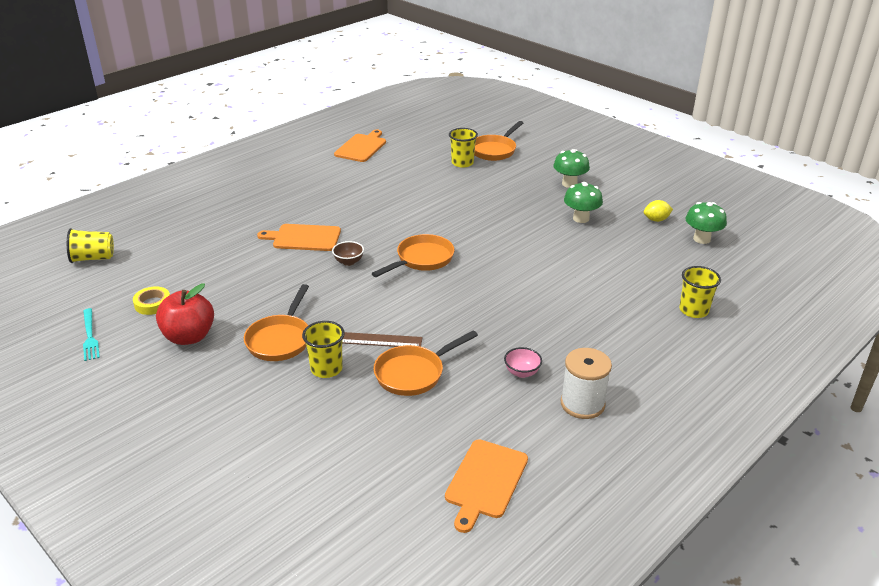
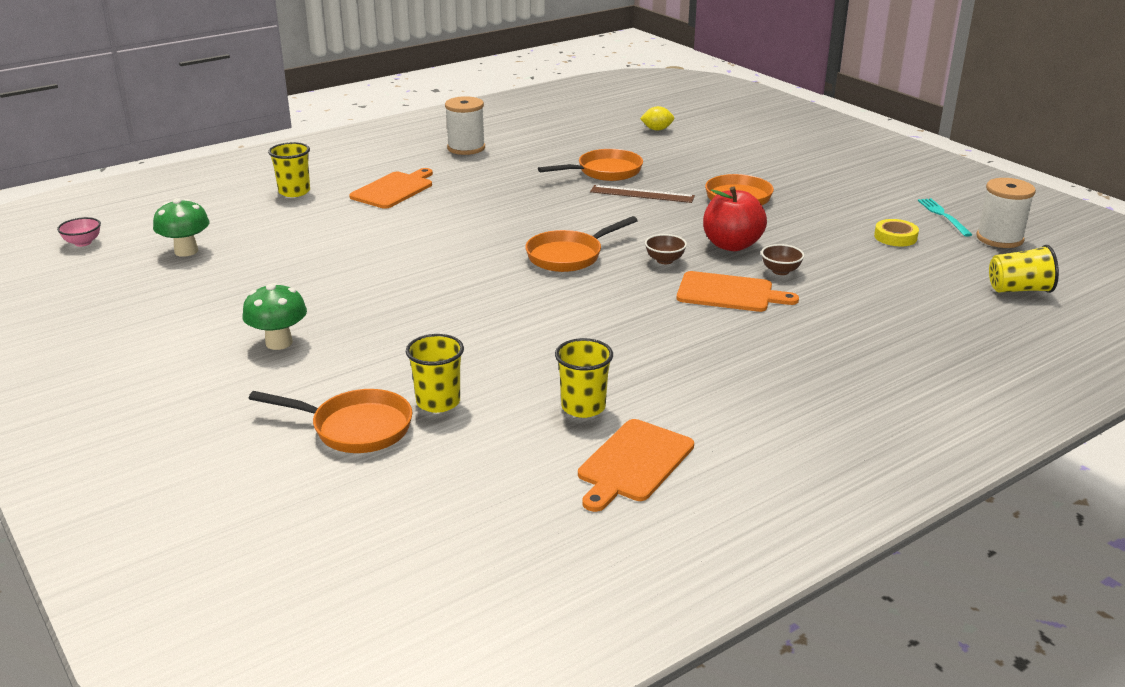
camera: 170 degrees left, 5 degrees down
(61, 310) = (999, 238): none -> white spool
(189, 337) = (834, 208): red apple -> red apple (732, 245)
(262, 259) = (780, 271): none -> brown bowl
(326, 369) = (687, 179): yellow cup -> yellow cup (583, 407)
(485, 481) = (566, 124): orange cutting board -> orange cutting board (394, 189)
(494, 150) = (355, 428): orange pan -> orange pan turned 60 degrees clockwise
(522, 372) = (505, 166): pink bowl -> pink bowl (83, 243)
(581, 218) = (317, 288): green mushroom -> none
(656, 220) = (213, 278): yellow lemon -> yellow lemon (657, 129)

